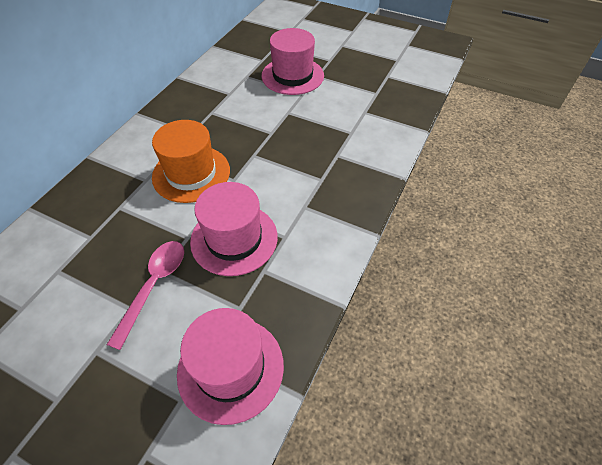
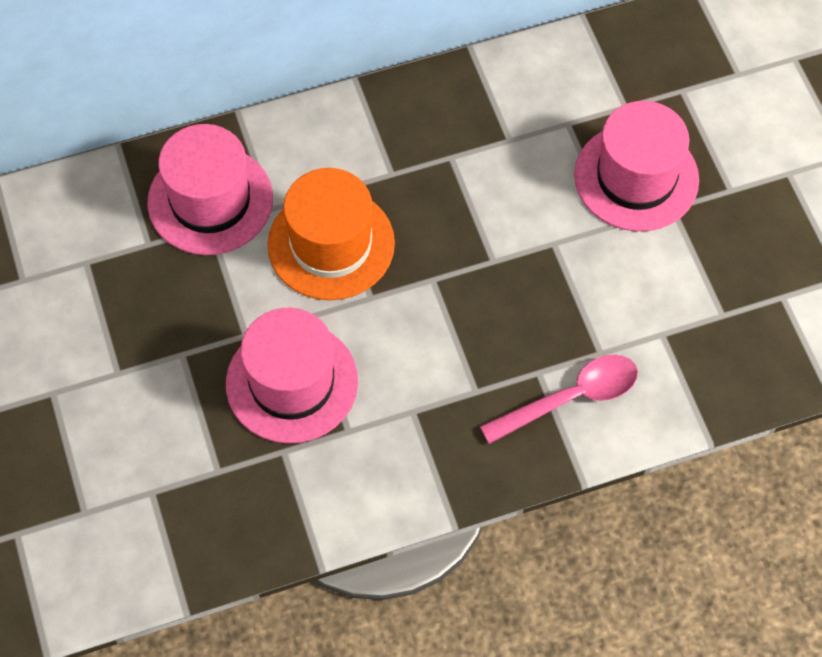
camera: 45 degrees right, 10 degrees up
(154, 286) = (160, 367): pink spoon -> pink spoon (570, 398)
(230, 368) = (152, 525): pink hat -> pink hat (210, 200)

